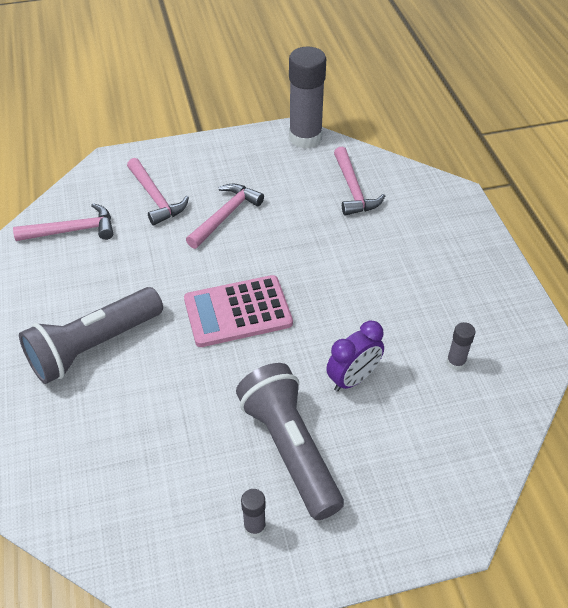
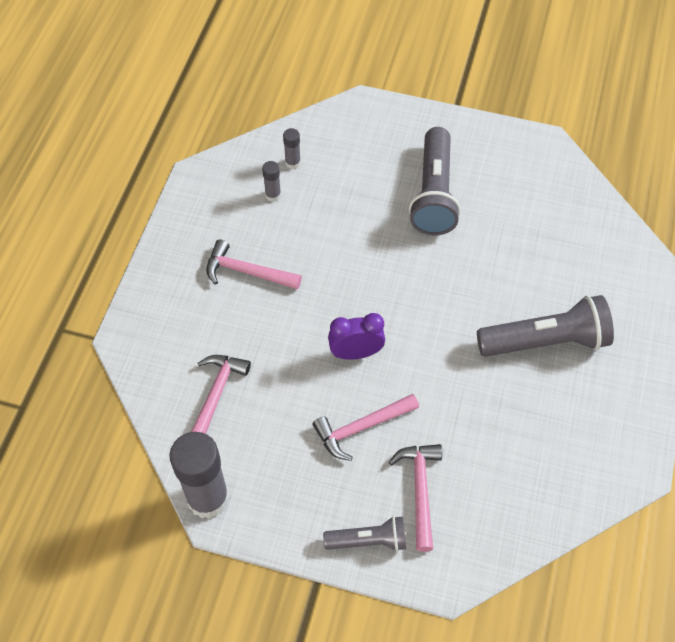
camera: 150 degrees left, 10 degrees up
(72, 230) = (524, 488): pink hammer -> pink hammer (247, 272)
(177, 159) = (368, 540): none -> grey flashlight
(238, 312) = (410, 315): pink calculator -> none
(254, 527) = (484, 161): grey glue stick -> grey glue stick (293, 163)
(353, 379) = (356, 219): purple clock -> purple clock (356, 353)

